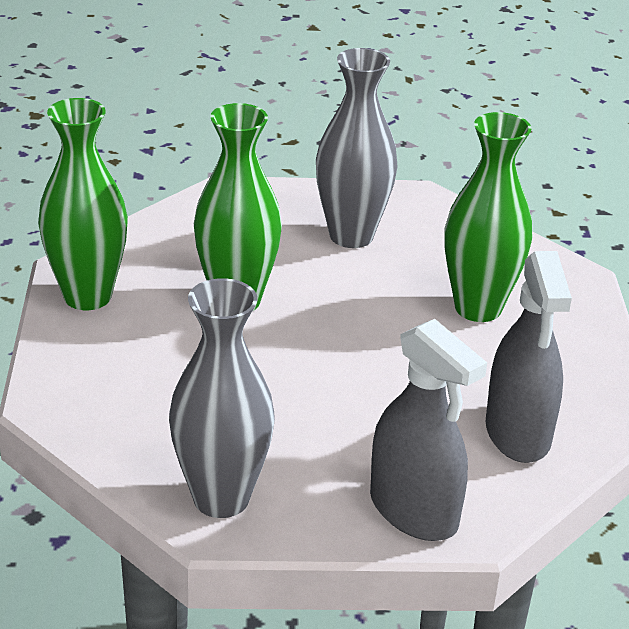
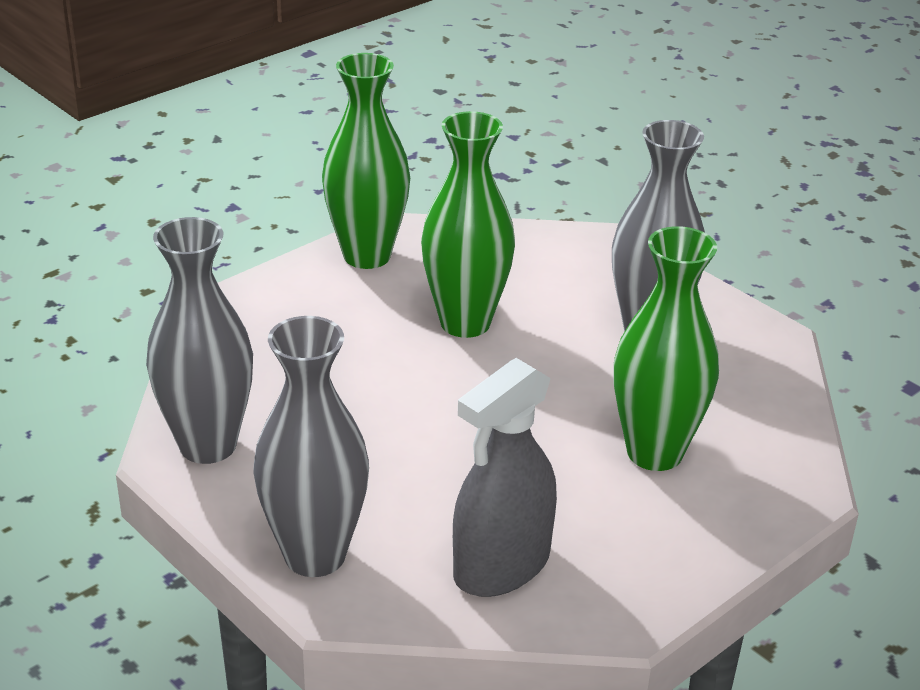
camera: 50 degrees right, 0 degrees up
(414, 511) = (315, 555): grey spray bottle -> grey vase

